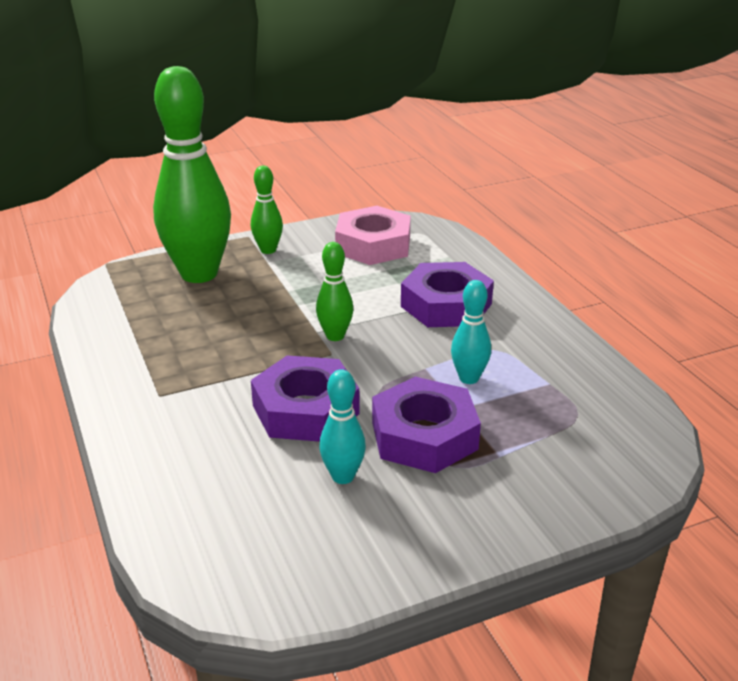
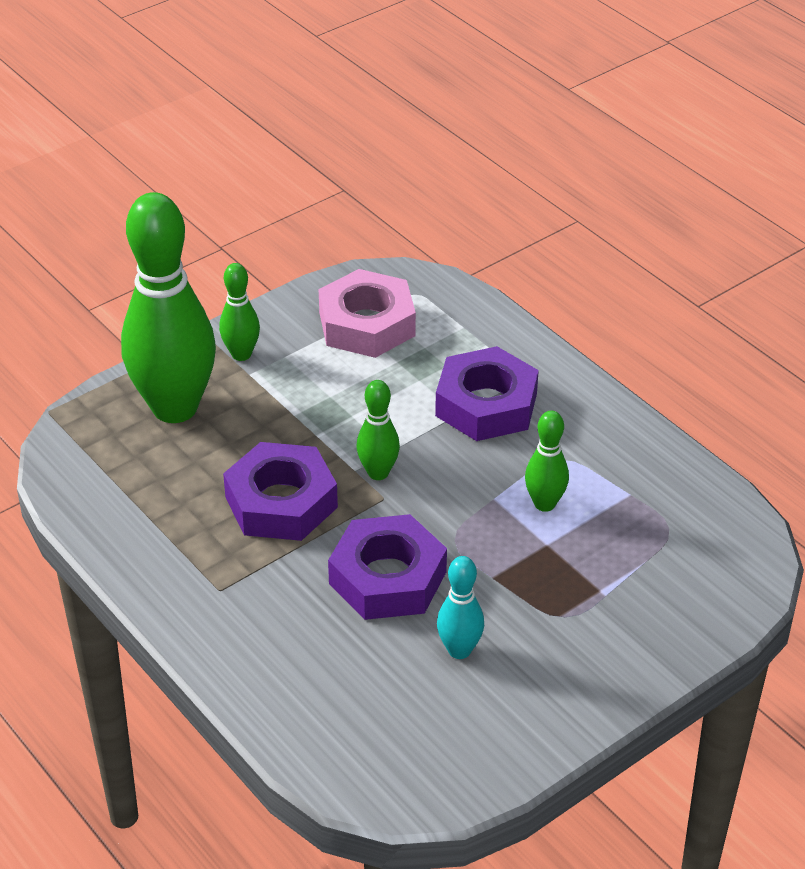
camera: 15 degrees left, 10 degrees up
(424, 435) = (522, 586): purple nut -> purple nut (281, 502)
(469, 378) = (544, 504): turquoise bowling pin -> green bowling pin

